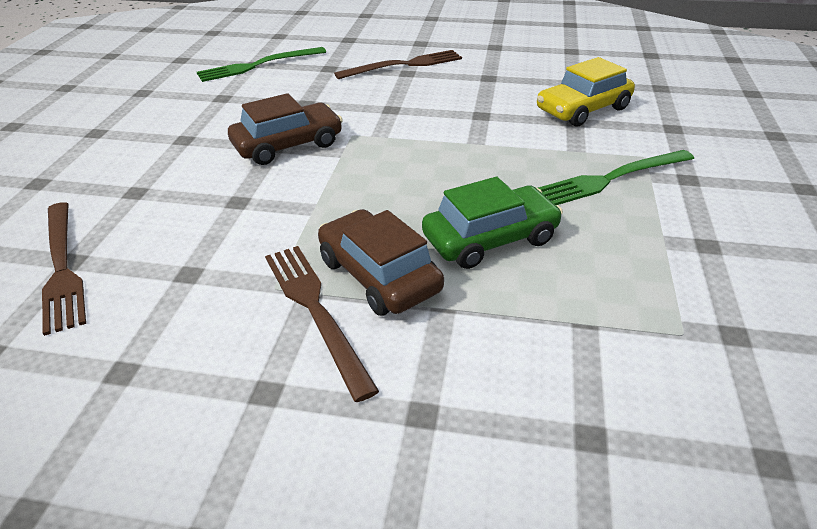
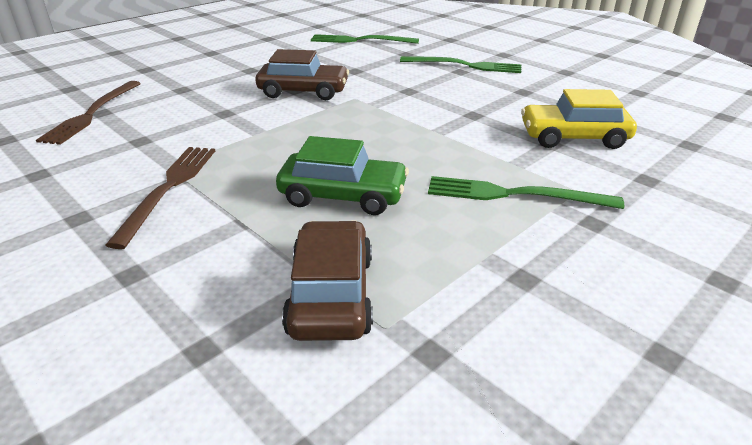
camera: 35 degrees right, 5 degrees down
(379, 275) = (235, 186): brown car -> brown car (331, 294)
(404, 65) = (465, 65): brown fork -> green fork

